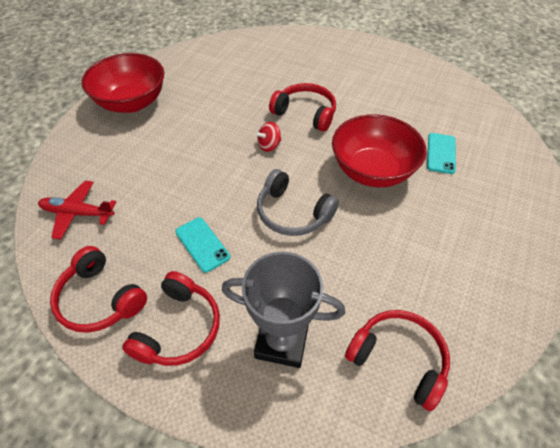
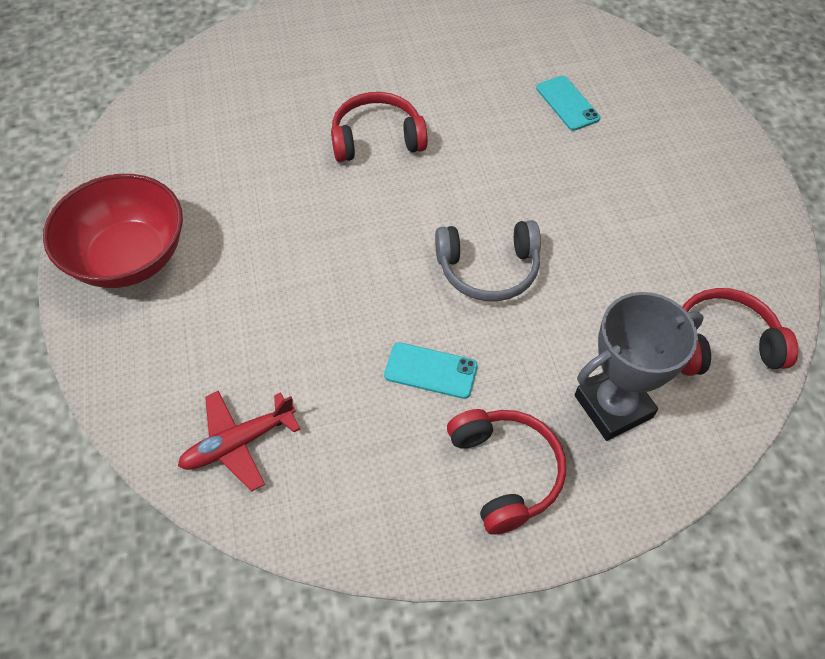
camera: 40 degrees left, 5 degrees up
(100, 299) = (388, 511): red headphones -> none
(269, 145) = (378, 206): red spinning top -> none
(372, 170) = (520, 166): red bowl -> none

